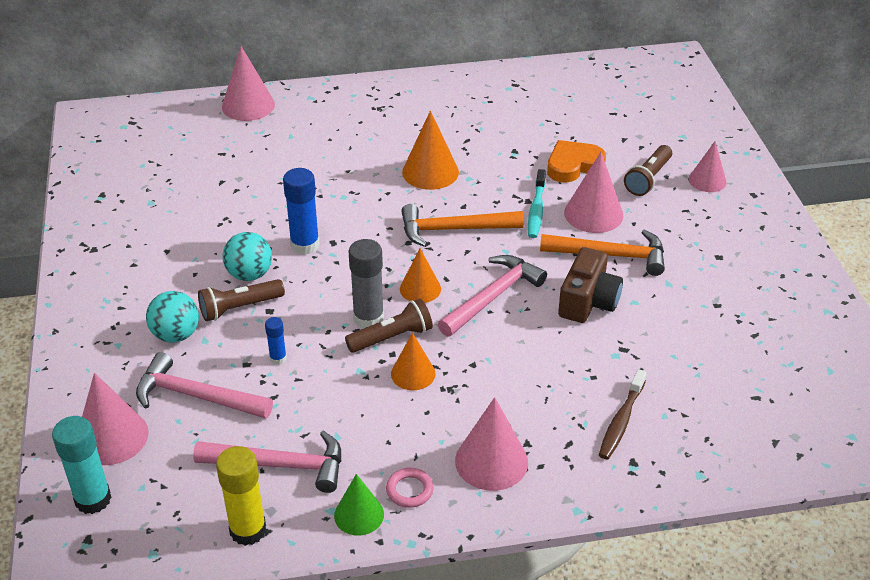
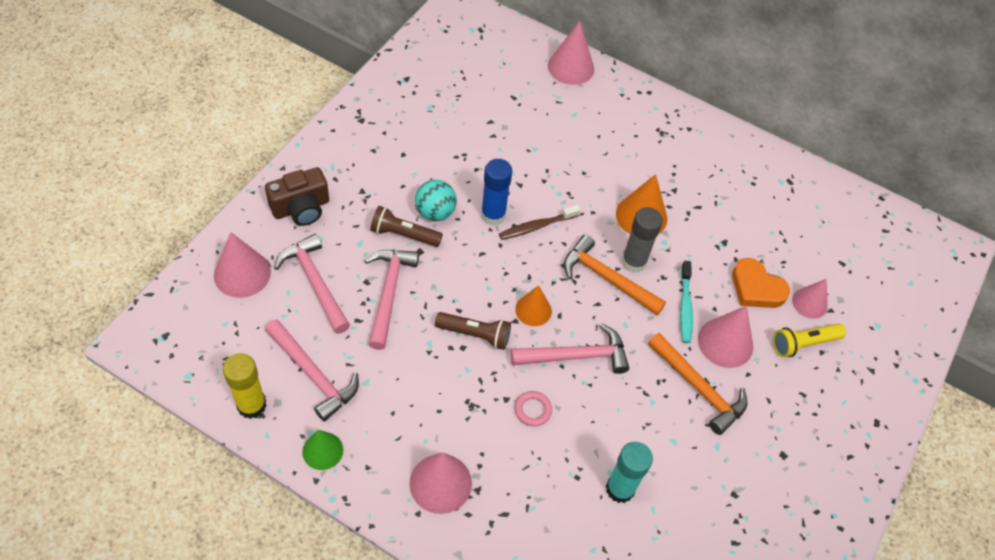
camera: 35 degrees right, 15 degrees up
(93, 499) = (192, 310): turquoise glue stick -> turquoise glue stick (620, 489)
(176, 335) = (347, 226): turquoise ball -> none
(278, 358) = (389, 293): blue glue stick -> pink hammer
(368, 318) = (475, 307): grey glue stick -> grey glue stick (633, 262)
(409, 490) = (369, 460): pink ring -> pink ring (533, 410)
(413, 373) = (460, 374): orange cone -> none
(536, 210) = (685, 307): turquoise toothbrush -> turquoise toothbrush turned 45 degrees counterclockwise
(573, 165) = (756, 288): orange heart -> orange heart turned 150 degrees counterclockwise
(588, 302) = (639, 414): brown camera -> brown camera (301, 208)
(621, 421) = (558, 528): brown toothbrush -> brown toothbrush (536, 226)
(648, 179) = (804, 343): brown flashlight -> yellow flashlight
(707, 180) = (851, 381): pink cone -> pink cone (809, 303)

